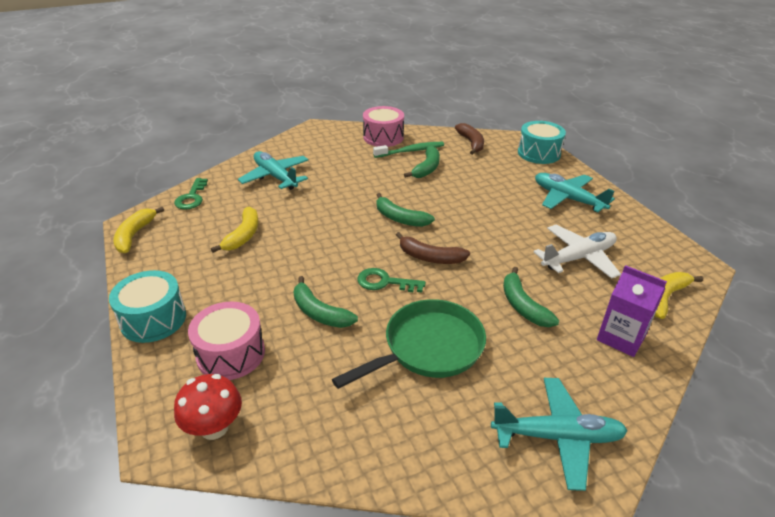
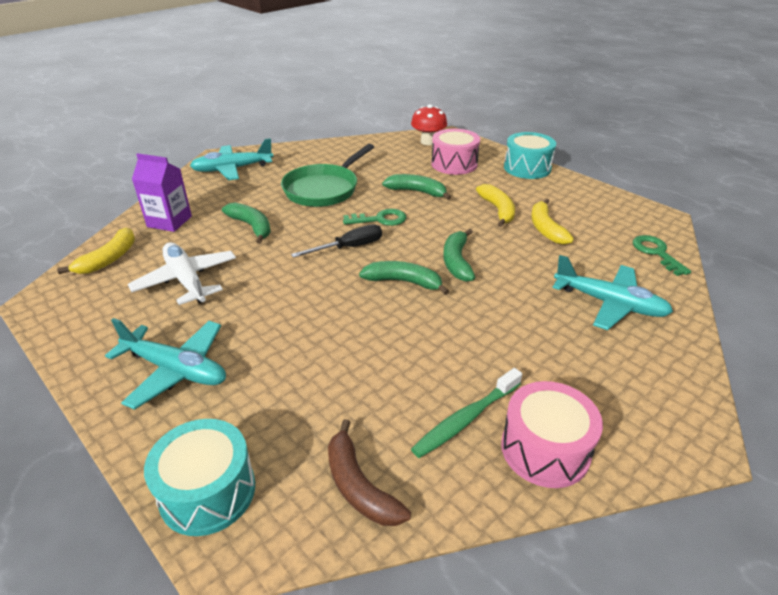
camera: 160 degrees right, 0 degrees up
(135, 235) = (638, 208): yellow banana -> yellow banana (497, 210)
(427, 168) = (414, 379): green banana -> green banana (457, 261)
(430, 257) = (349, 247): brown banana -> black screwdriver
(578, 258) = (186, 280): white plane -> white plane turned 105 degrees clockwise

